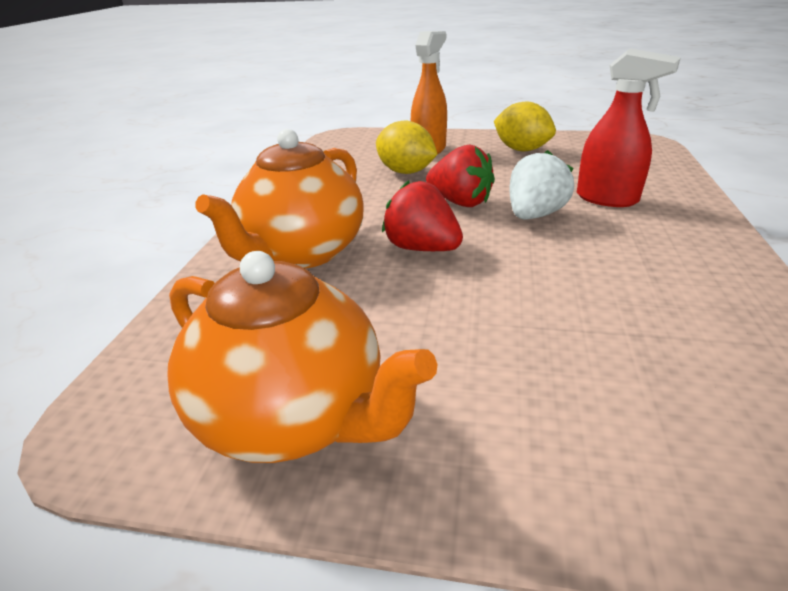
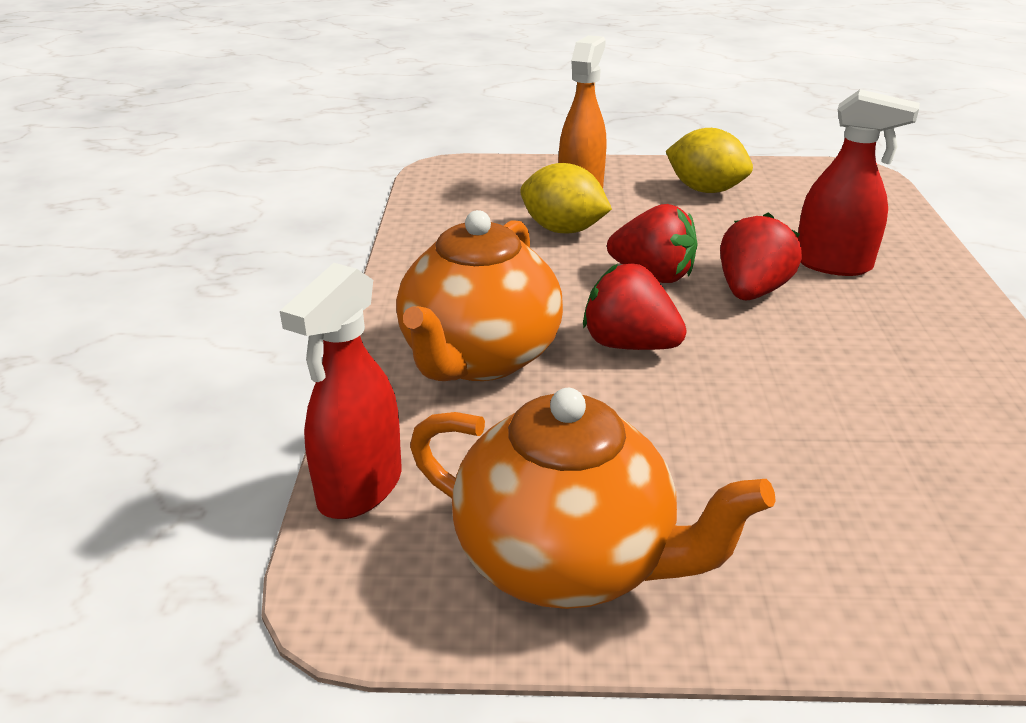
camera: 10 degrees left, 0 degrees up
(159, 343) = (359, 489): none -> red spray bottle
(534, 215) = (752, 291): white strawberry -> red strawberry

